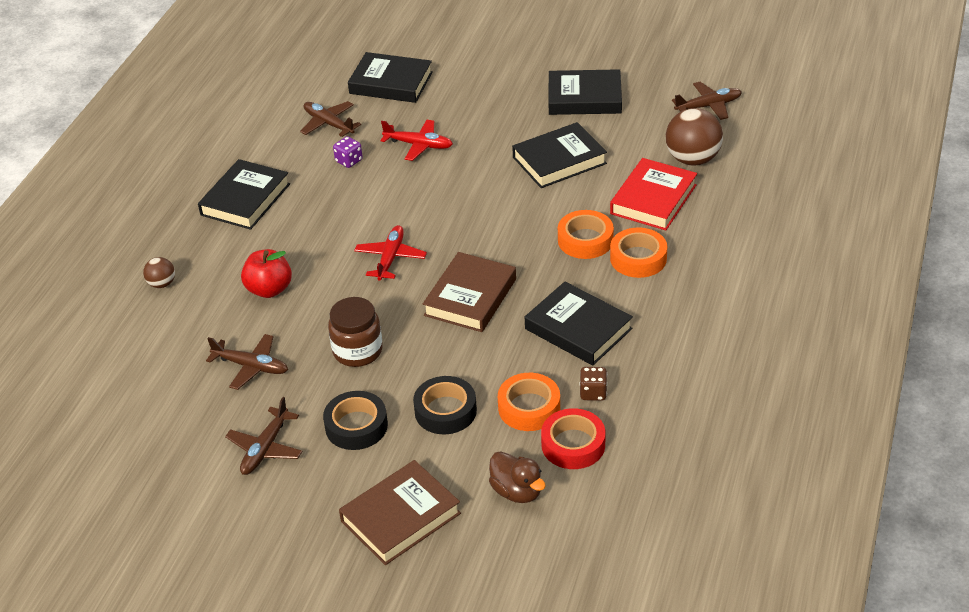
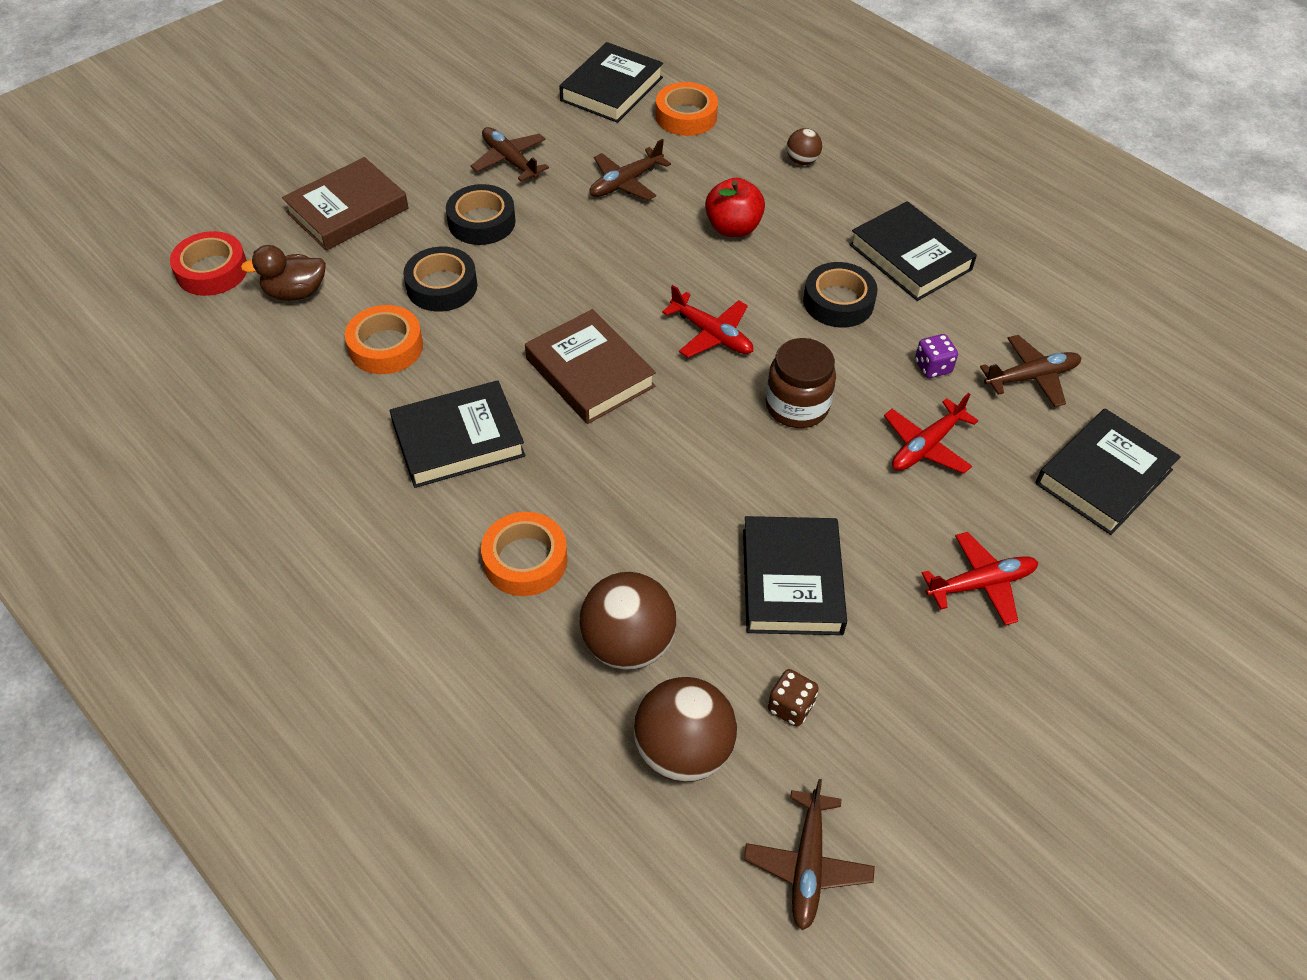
camera: 115 degrees right, 10 degrees up
(315, 215) = (838, 302): none -> black tape
(357, 351) = (583, 257): brown jar -> brown jar (797, 406)
(400, 517) = (347, 210): brown book -> brown book turned 60 degrees clockwise
(503, 102) = (980, 584): none -> red plane
(573, 444) = (307, 356): red tape -> red tape (212, 271)
(584, 98) = (934, 694): black book -> black book (611, 89)
(585, 240) = (603, 524): orange tape -> orange tape (686, 116)
(593, 393) = (356, 405): brown dice -> brown dice (790, 706)
(653, 199) = (628, 644): red book -> brown ball

